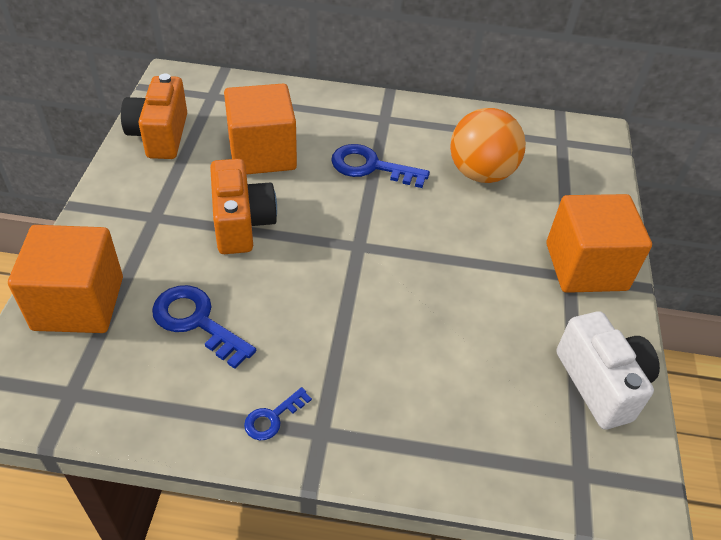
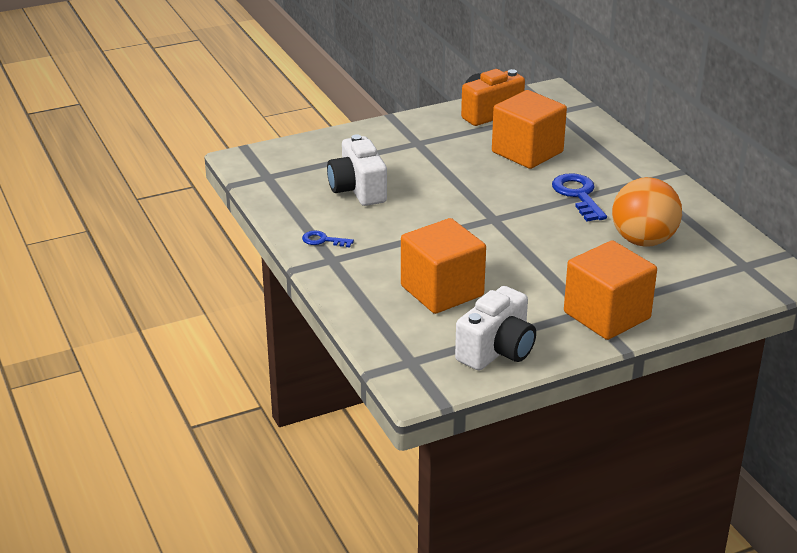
camera: 60 degrees right, 15 degrees down
(78, 303) = (324, 151): orange cube -> orange cube (442, 291)
(196, 321) = (358, 190): blue key -> white camera
(242, 224) = (453, 172): orange camera -> none

